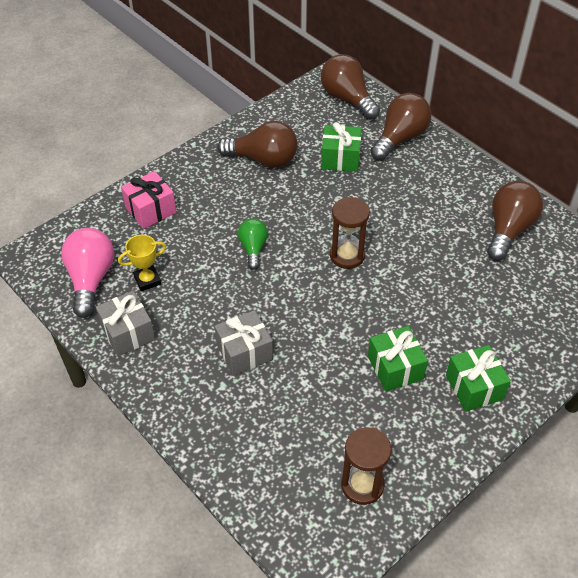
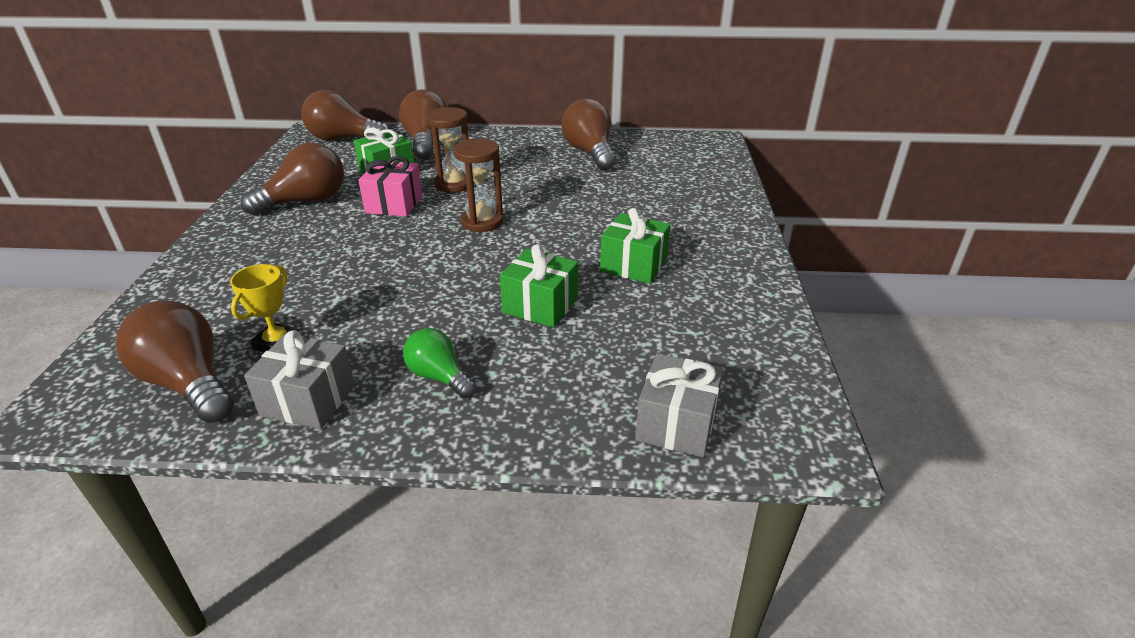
camera: 45 degrees left, 15 degrees down
(91, 279) = (188, 383): pink light bulb -> brown light bulb
(151, 210) = (208, 289): pink gift -> pink gift (394, 204)
(244, 352) = (478, 334): grey gift -> grey gift (676, 424)
(253, 248) = (379, 260): green light bulb -> green light bulb (439, 376)
(362, 485) = (734, 355): brown hourglass -> brown hourglass (454, 184)
(474, 387) = (709, 242): green gift -> green gift (540, 305)

